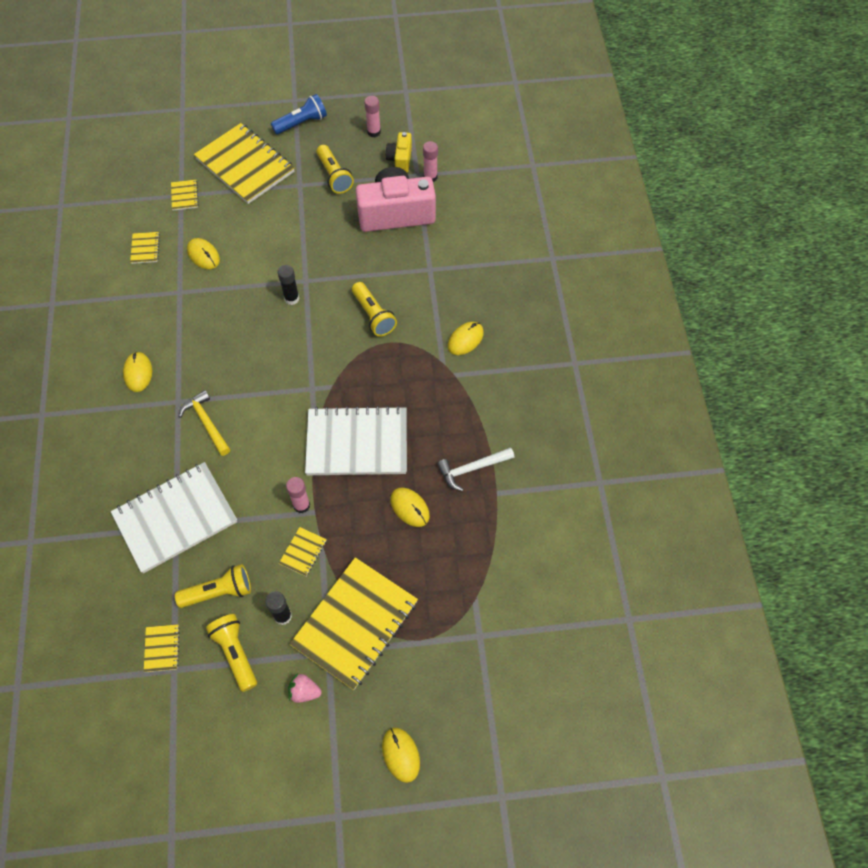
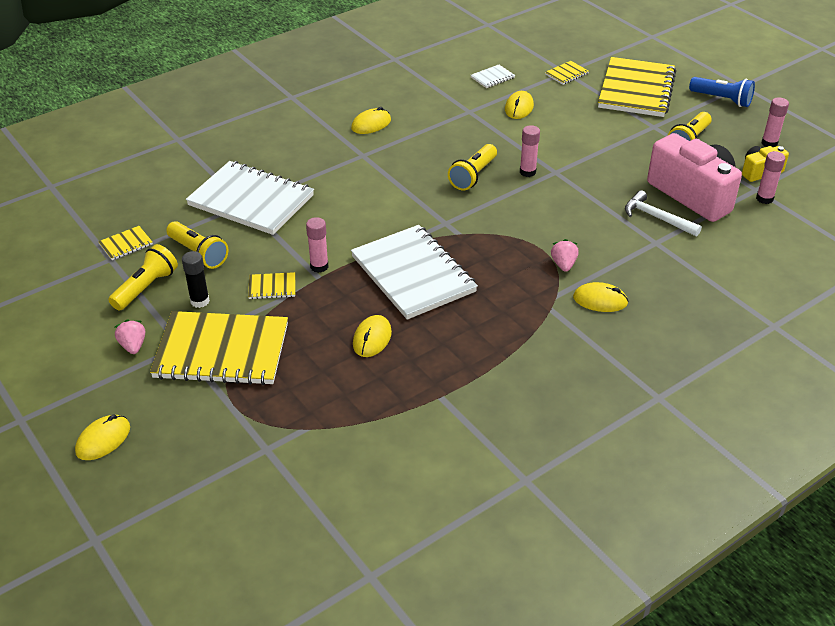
camera: 60 degrees right, 20 degrees down
(145, 248) = (492, 77): yellow notebook -> white notebook
(206, 423) = (355, 178): yellow hammer -> none
(291, 298) = (527, 172): black glue stick -> pink glue stick
(373, 315) = (562, 227): yellow flashlight -> yellow flashlight (473, 176)
(414, 339) = (563, 264): none -> pink strawberry
(472, 469) = (453, 366): white hammer -> white hammer (657, 218)

